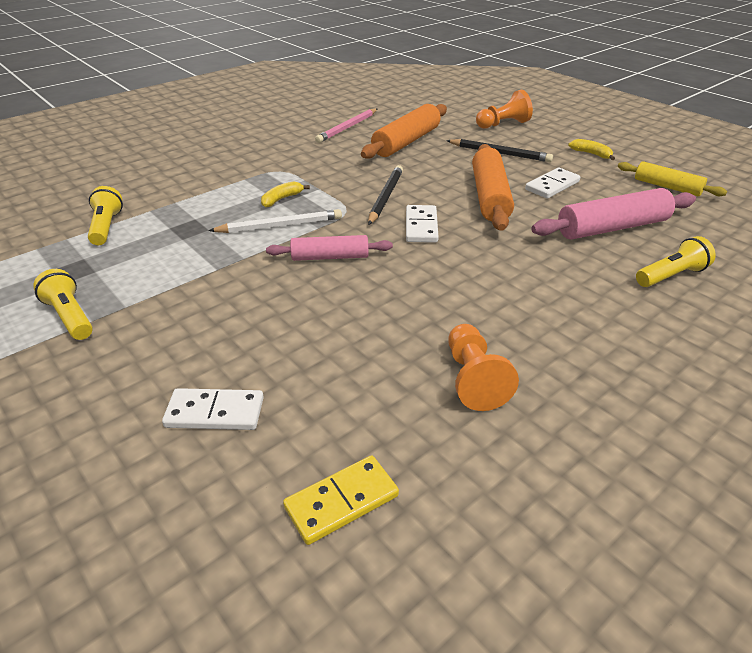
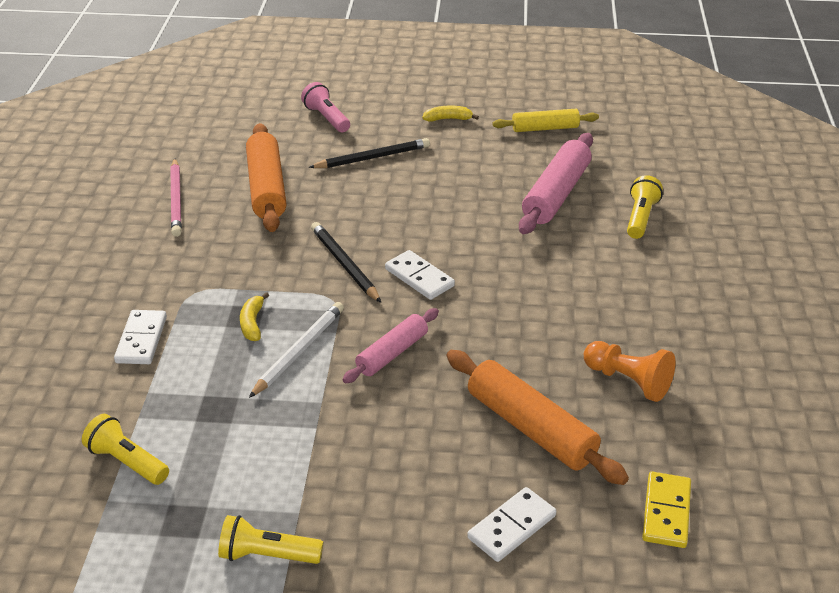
camera: 45 degrees left, 0 degrees up
(489, 196) = (430, 213): orange rolling pin -> orange rolling pin (530, 428)
(503, 124) = (326, 118): orange pawn -> pink flashlight
(552, 185) = (462, 173): white domino -> white domino (141, 340)

